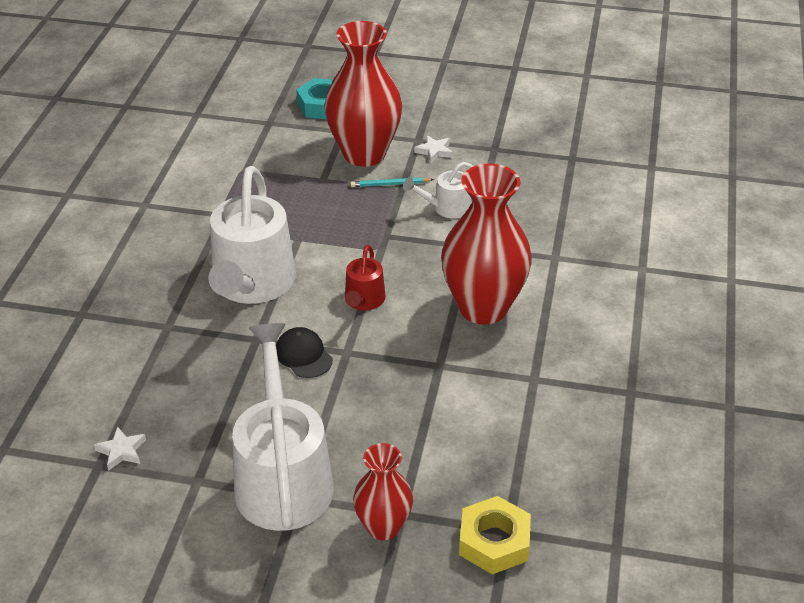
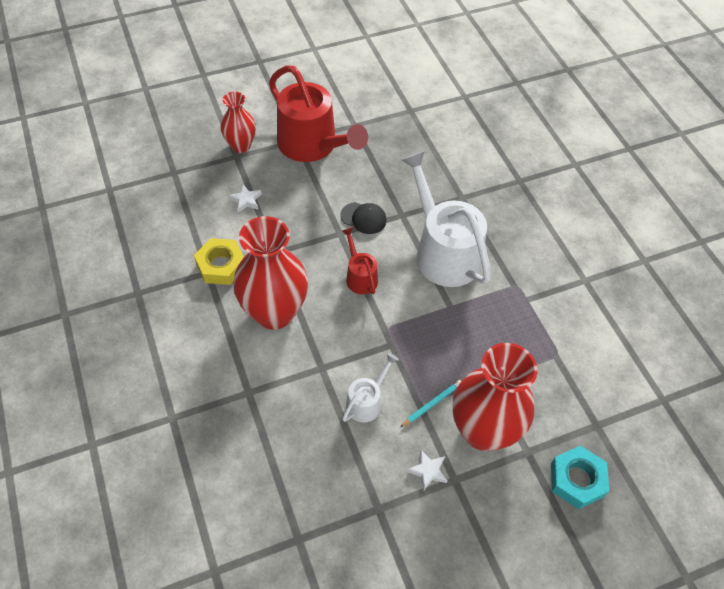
camera: 145 degrees right, 15 degrees up
(121, 451) = (407, 121): white star -> white star (246, 200)
(282, 478) = (312, 145): white watering can -> red watering can
(494, 542) = (178, 164): yellow nut -> yellow nut (221, 265)

